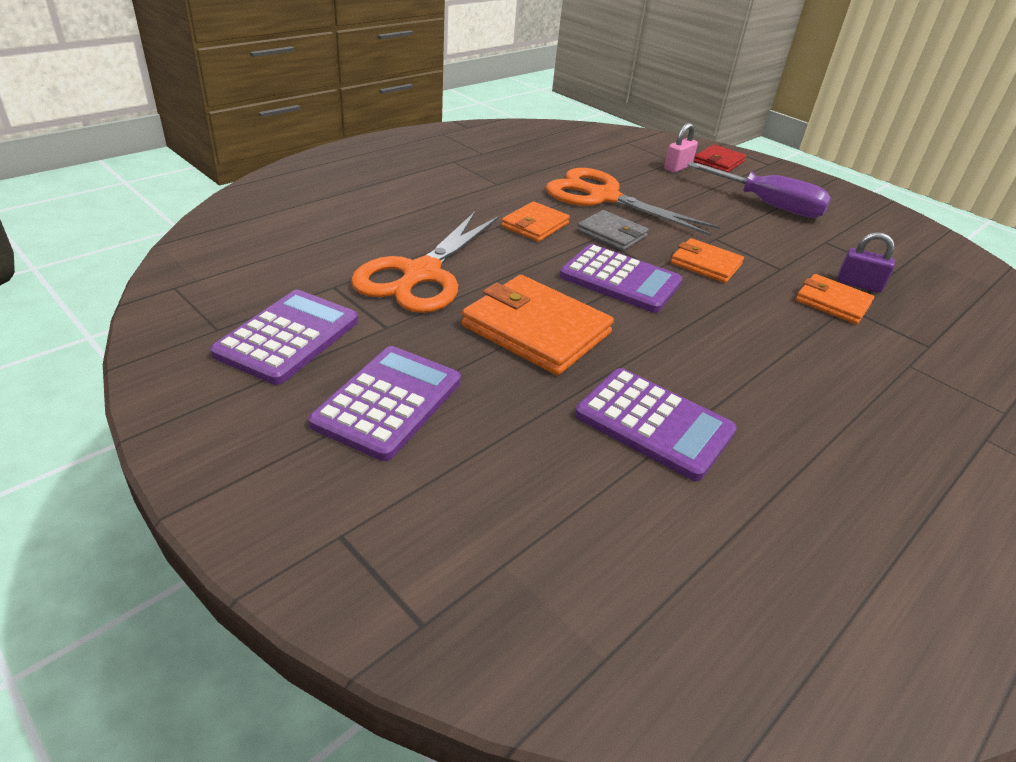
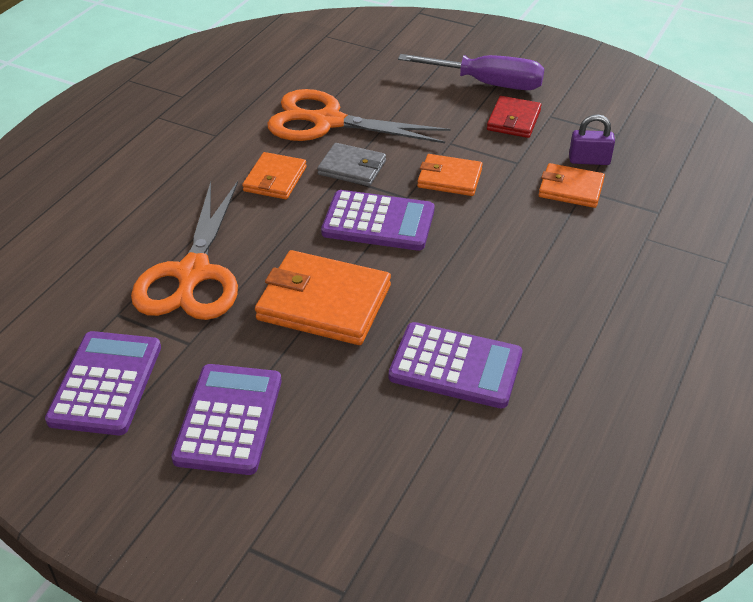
camera: 15 degrees left, 5 degrees up
(677, 167) = (387, 58): pink padlock -> none
(718, 162) = (425, 38): red wallet -> red wallet (513, 120)

